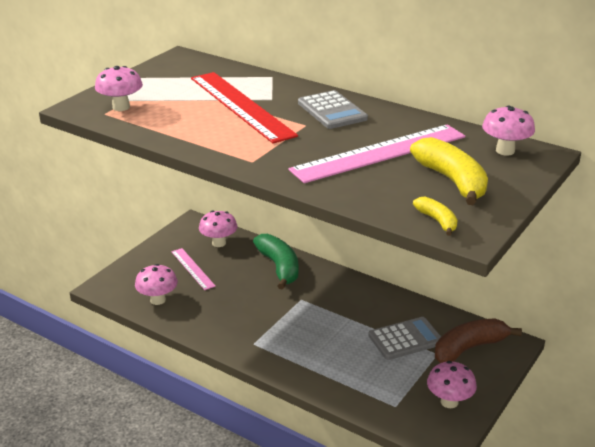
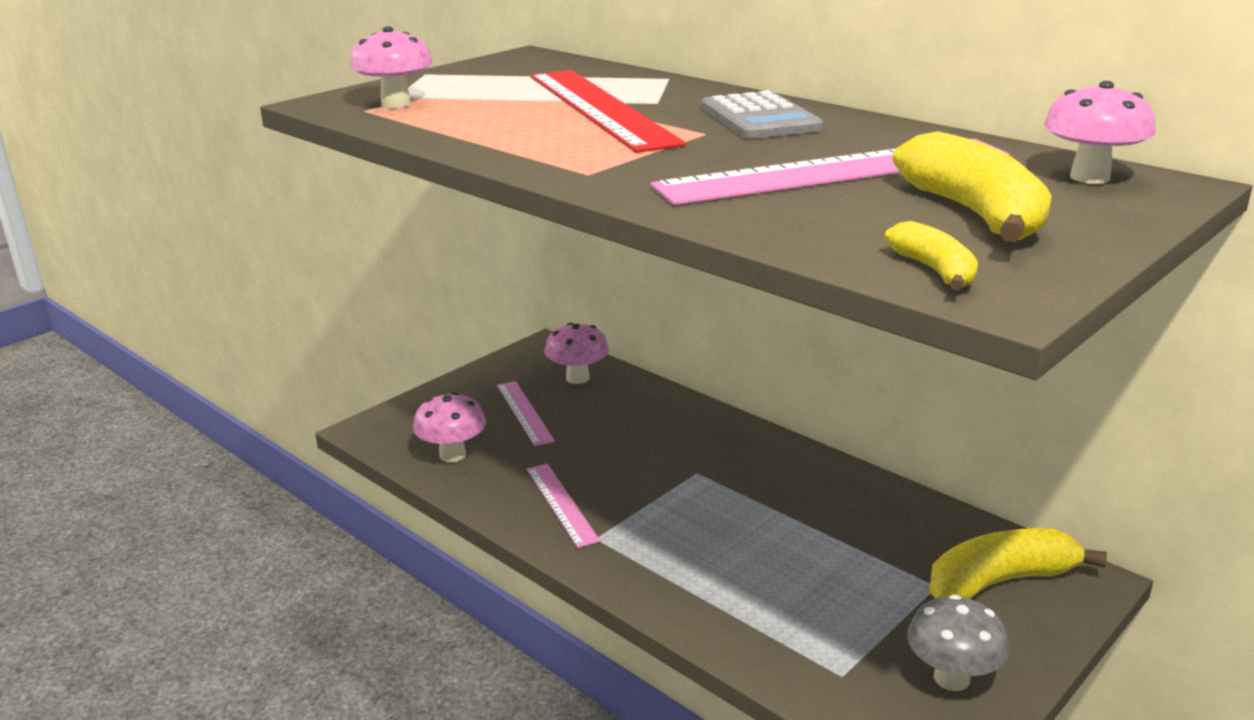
camera: 10 degrees right, 5 degrees down
(229, 325) = (561, 504): none -> pink ruler
(279, 267) = (669, 420): green banana -> none
(405, 339) = (877, 554): grey calculator -> none
(449, 402) = (951, 678): pink mushroom -> grey mushroom
(469, 348) = (999, 582): brown banana -> yellow banana

